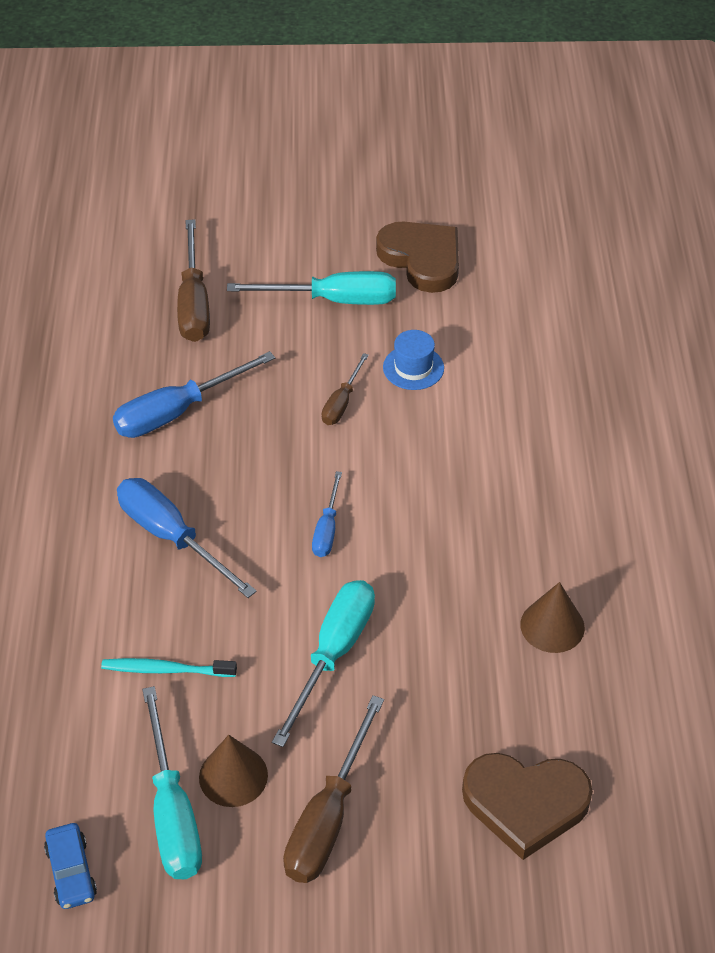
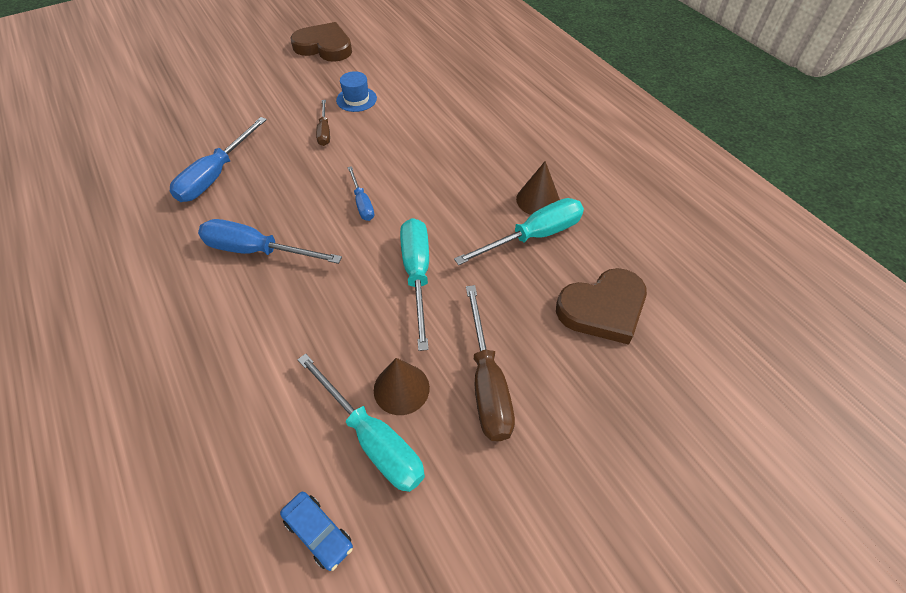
camera: 30 degrees left, 5 degrees up
(166, 670) = (305, 339): turquoise toothbrush -> none
(194, 303) = (191, 112): brown screwdriver -> none
(333, 300) = (283, 82): turquoise screwdriver -> turquoise screwdriver (534, 236)

